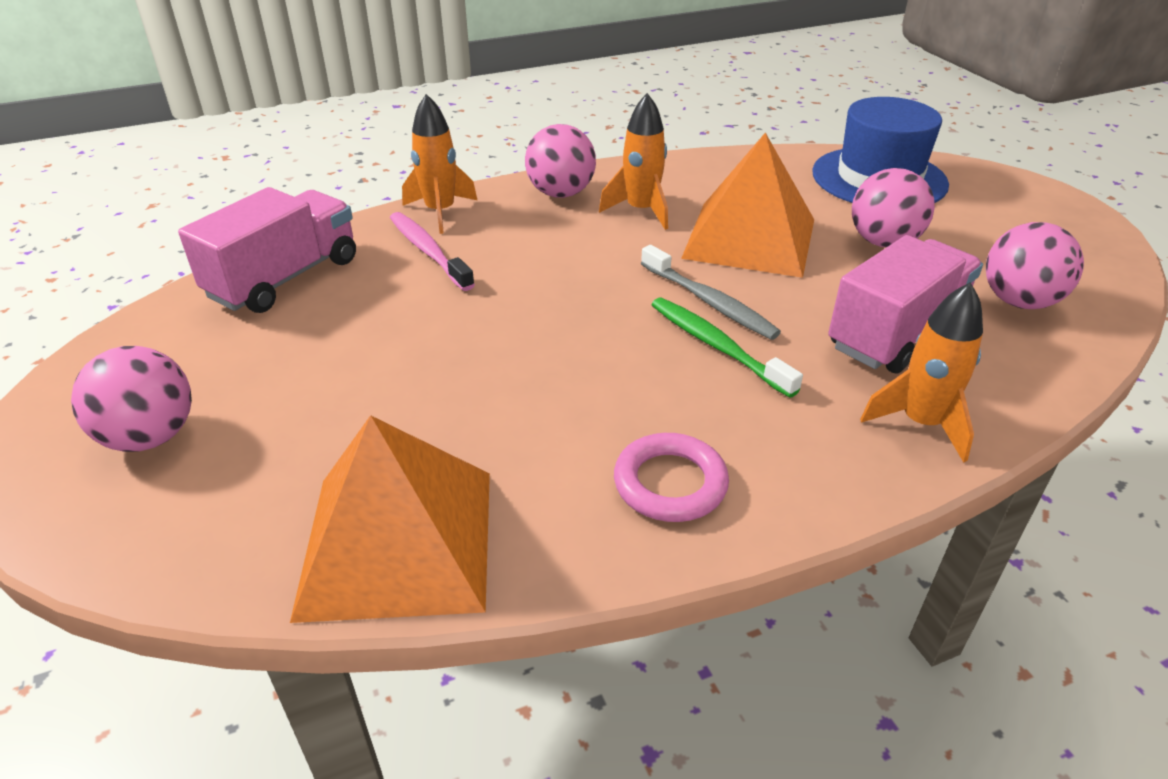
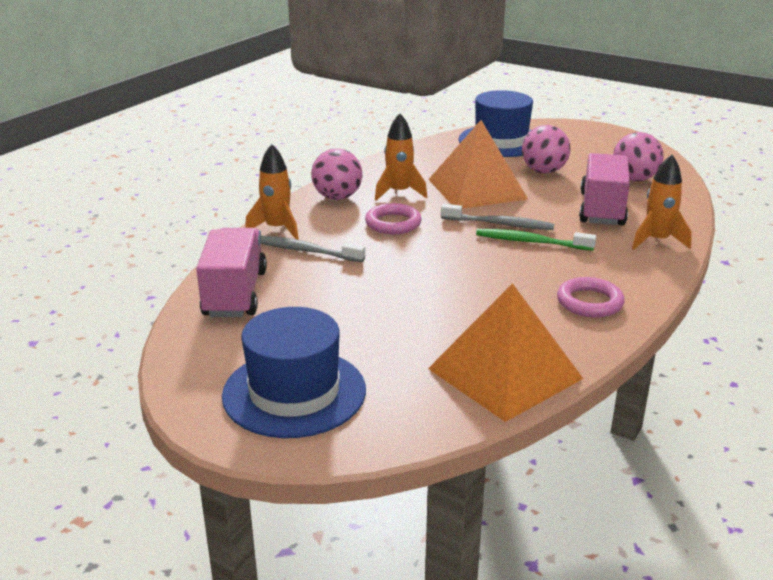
camera: 35 degrees left, 10 degrees down
(150, 437) = (294, 392): pink ball -> blue hat
(428, 251) = (305, 251): pink toothbrush -> grey toothbrush
(575, 251) = (393, 223): none -> pink ring

